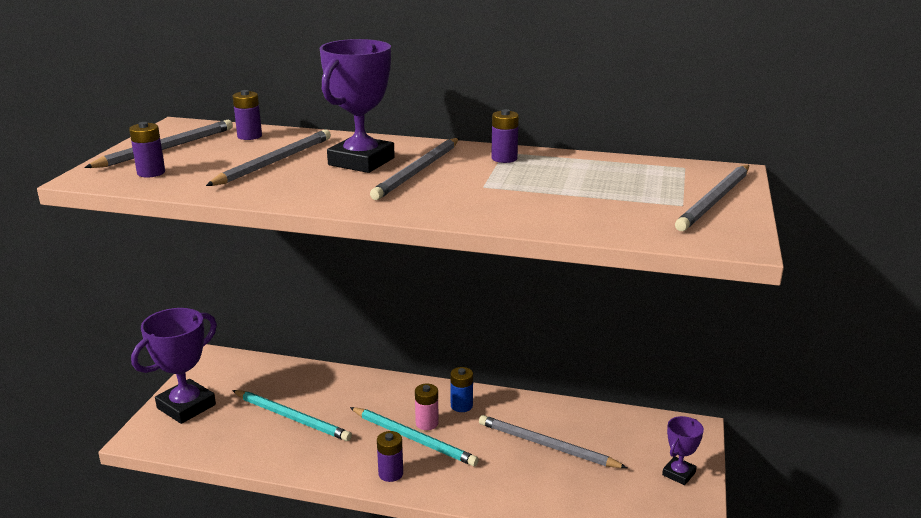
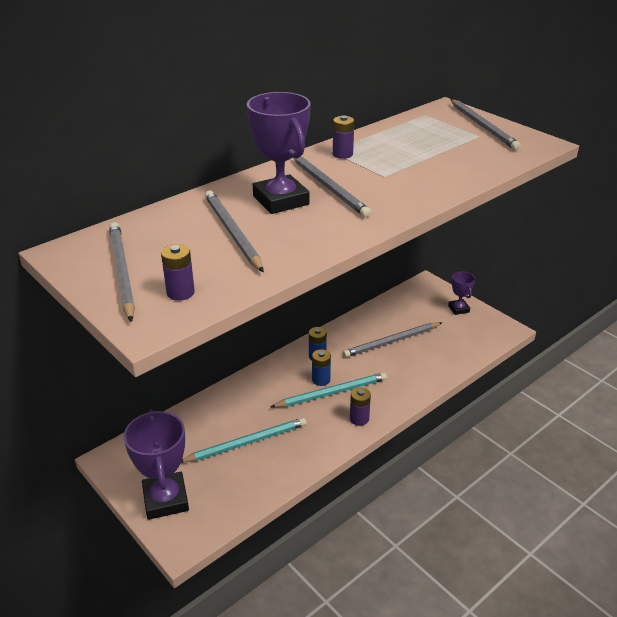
camera: 55 degrees left, 10 degrees up
(249, 136) = (150, 227): purple battery -> none
(427, 423) = (321, 380): pink battery -> blue battery

